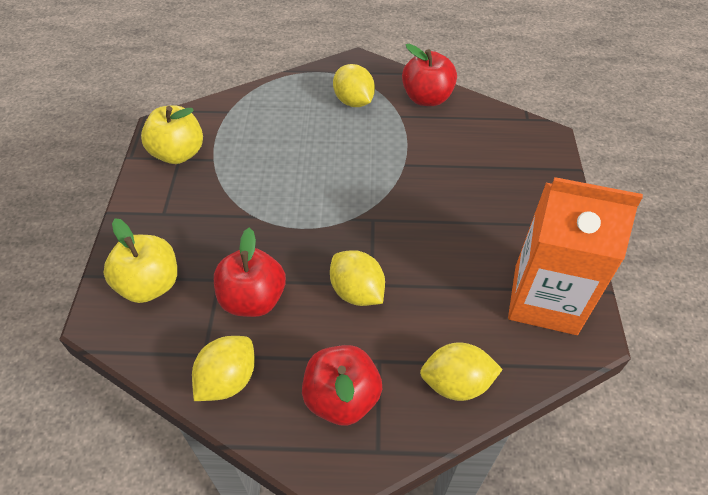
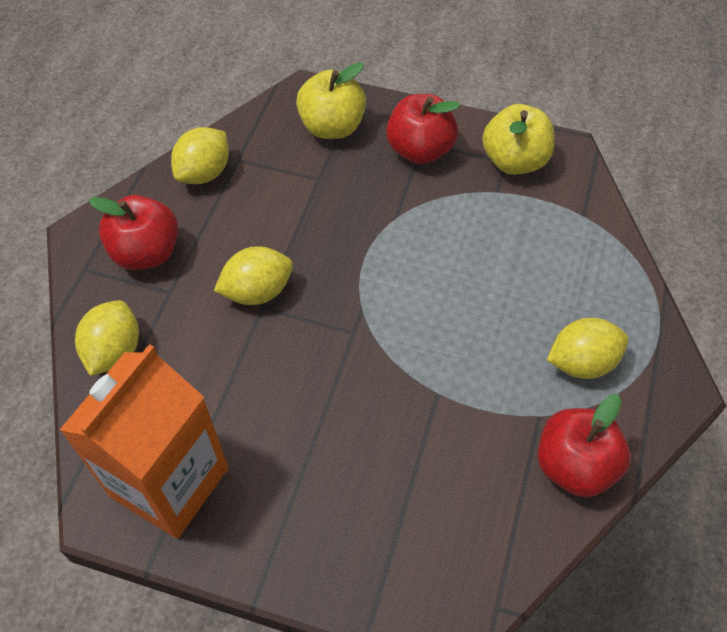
camera: 105 degrees right, 5 degrees up
(228, 379) = (204, 173): yellow lemon -> yellow lemon turned 75 degrees clockwise
(253, 299) = (283, 202): red apple -> red apple (420, 150)

